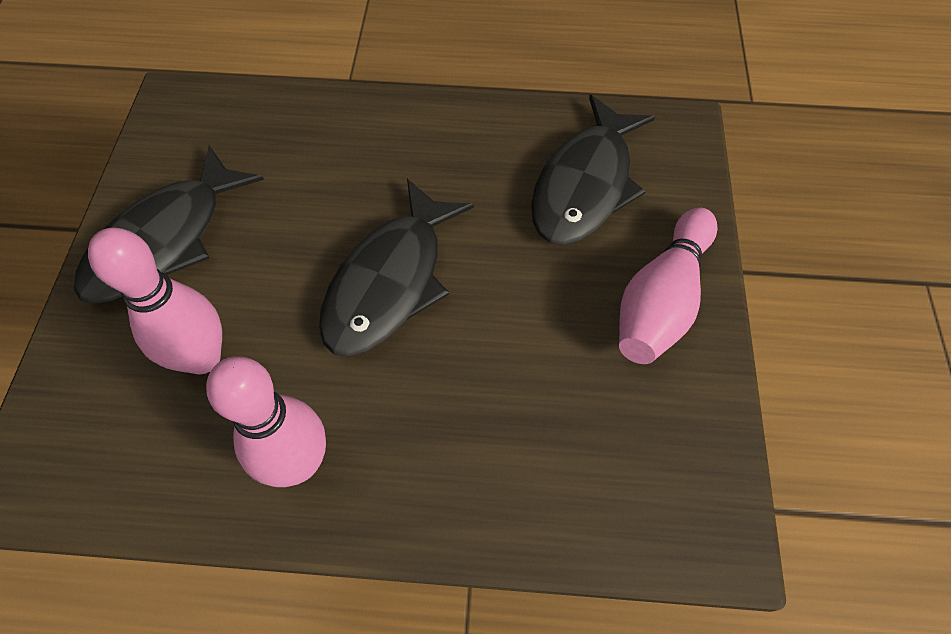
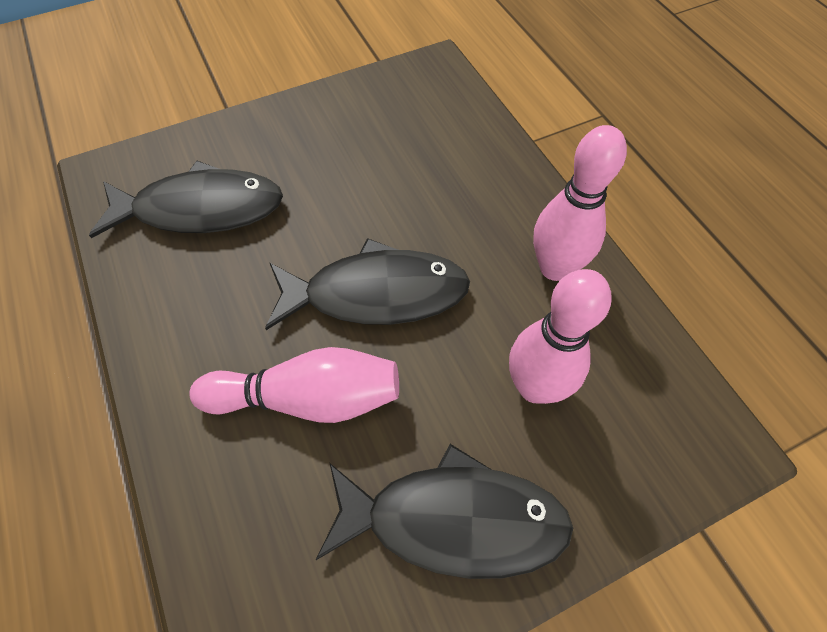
camera: 120 degrees left, 0 degrees up
(661, 300) = (292, 131): pink bowling pin -> pink bowling pin (308, 398)

